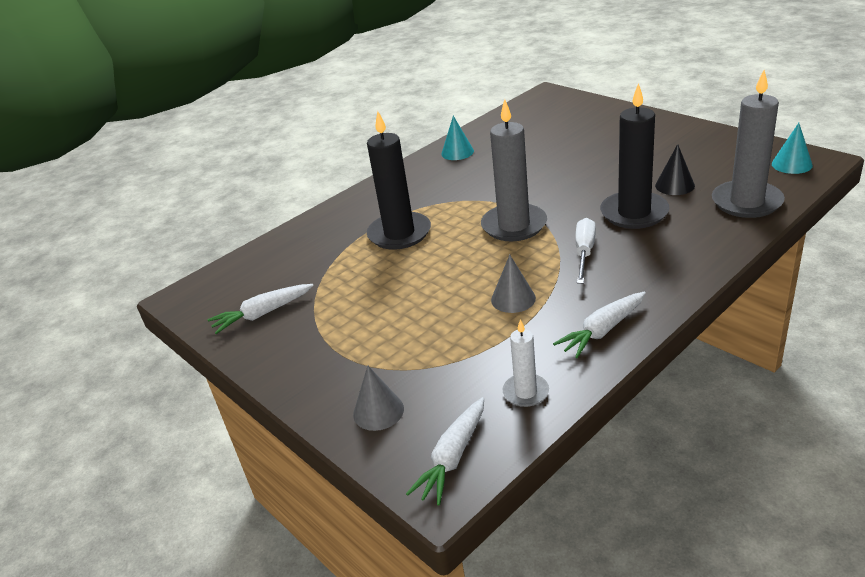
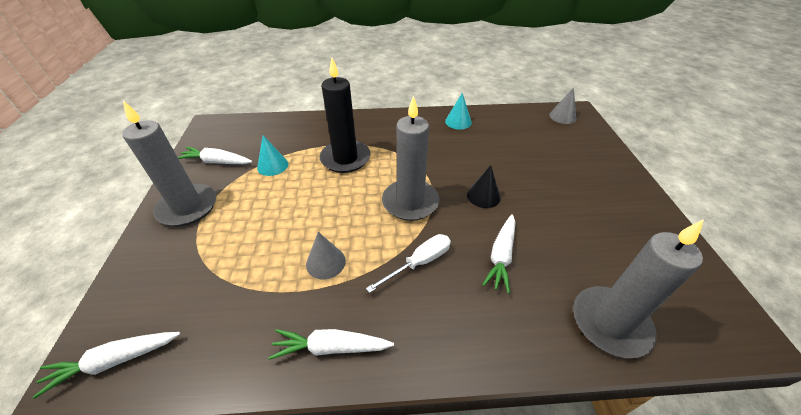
camera: 35 degrees right, 10 degrees up
(307, 356) = (188, 207): none -> grey candle
(378, 411) = (149, 281): grey cone -> grey cone (562, 116)
(525, 392) = (218, 352): white candle -> none
(634, 213) = (501, 256): black candle -> white carrot
(674, 185) = (567, 255): black cone -> black cone (483, 196)
(791, 164) = (711, 317): turquoise cone -> turquoise cone (272, 165)

